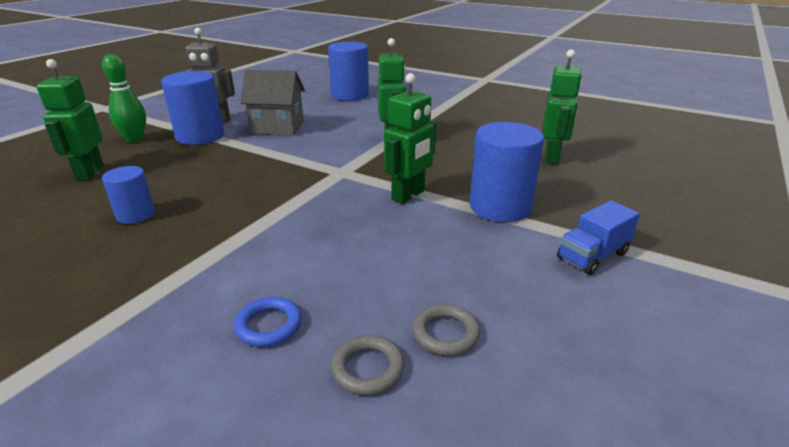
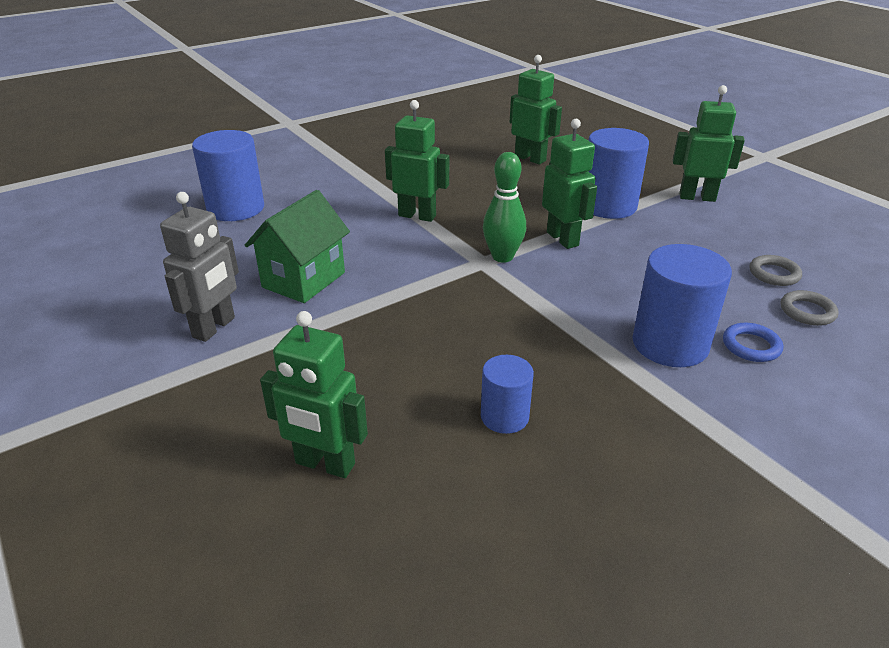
camera: 65 degrees left, 5 degrees up
(135, 139) = (213, 414): green bowling pin -> green bowling pin (502, 257)
(200, 136) = (269, 347): blue cylinder -> blue cylinder (670, 344)
(277, 128) = (304, 280): grey house -> green house
(592, 256) = (697, 197): blue truck -> green robot

